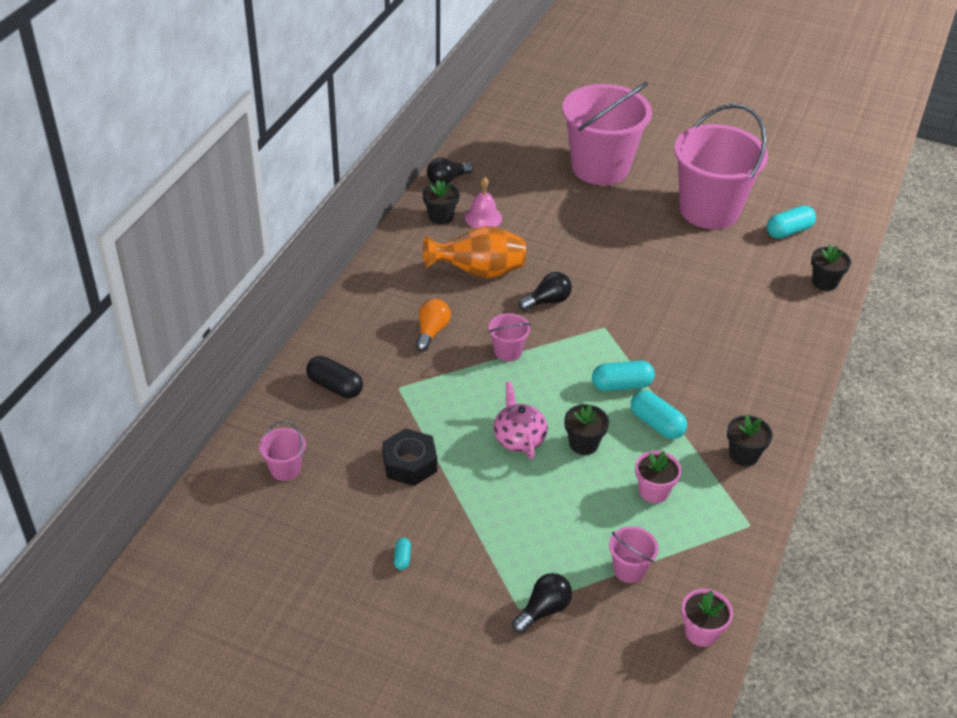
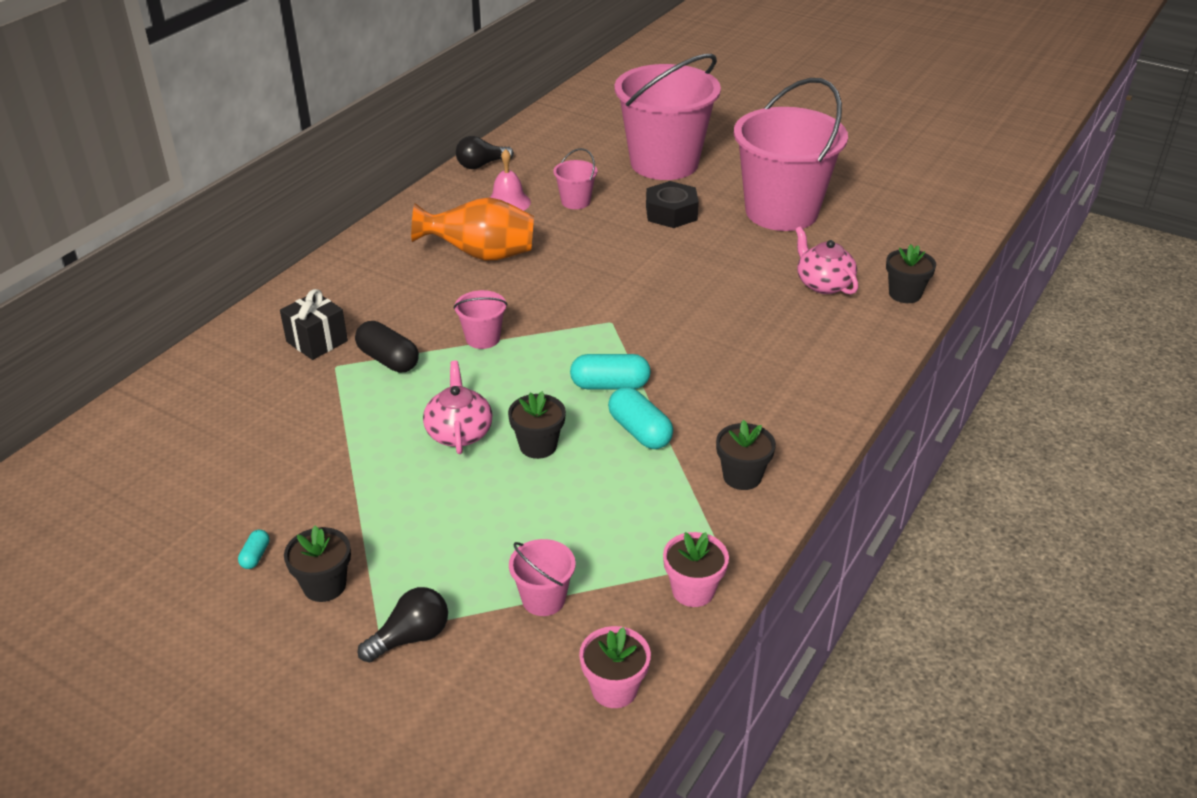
camera: 10 degrees right, 5 degrees down
(285, 469) = (160, 442): pink bucket -> pink bucket (575, 201)
(335, 386) = (260, 359): black capsule -> black capsule (388, 360)
(374, 366) = (317, 341): none -> black gift
(410, 463) = (312, 449): black nut -> black nut (671, 213)
(431, 331) = (400, 311): orange light bulb -> none
(440, 216) = (459, 199): black flower pot -> black flower pot (324, 585)
(547, 301) = (551, 290): black light bulb -> none
(654, 491) = (609, 508): pink flower pot -> pink flower pot (693, 590)
(760, 278) = (823, 284): none -> pink teapot
(789, 231) = (874, 238): turquoise capsule -> none

